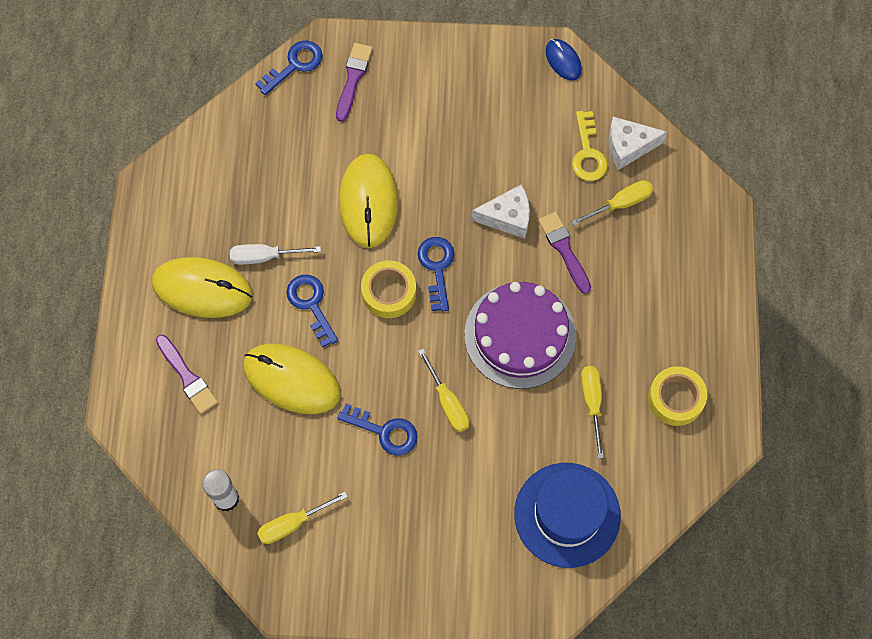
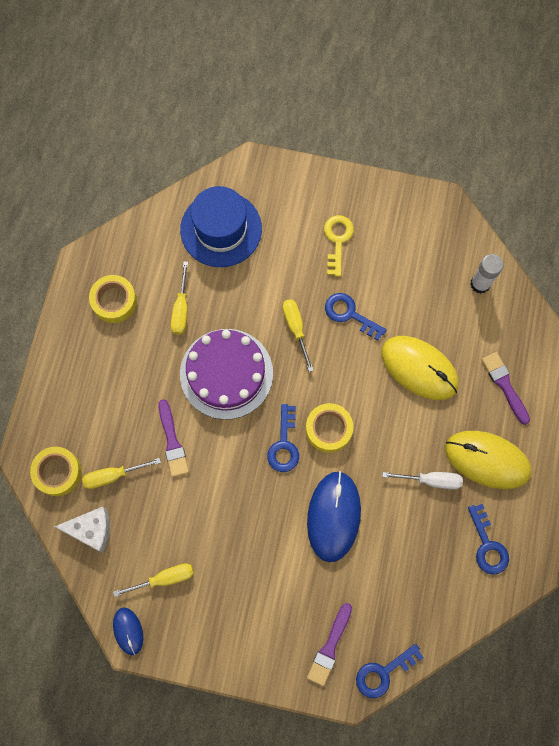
camera: 170 degrees left, 5 degrees up
(292, 524) = (431, 257): yellow screwdriver -> yellow screwdriver (165, 578)
(311, 304) = (396, 430): blue key -> blue key (487, 545)
(368, 202) = (333, 516): yellow mouse -> blue mouse
(507, 217) = (214, 480): white cheese -> none
(588, 153) = (129, 530): yellow key -> yellow key (337, 240)
(682, 197) = (58, 472): none -> yellow tape

